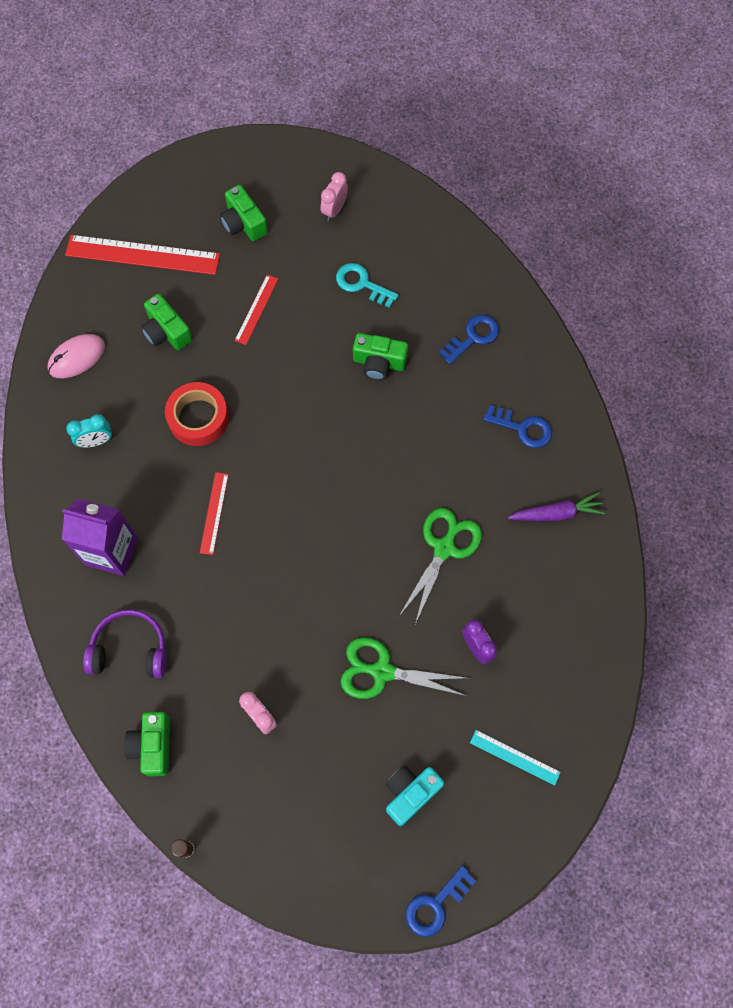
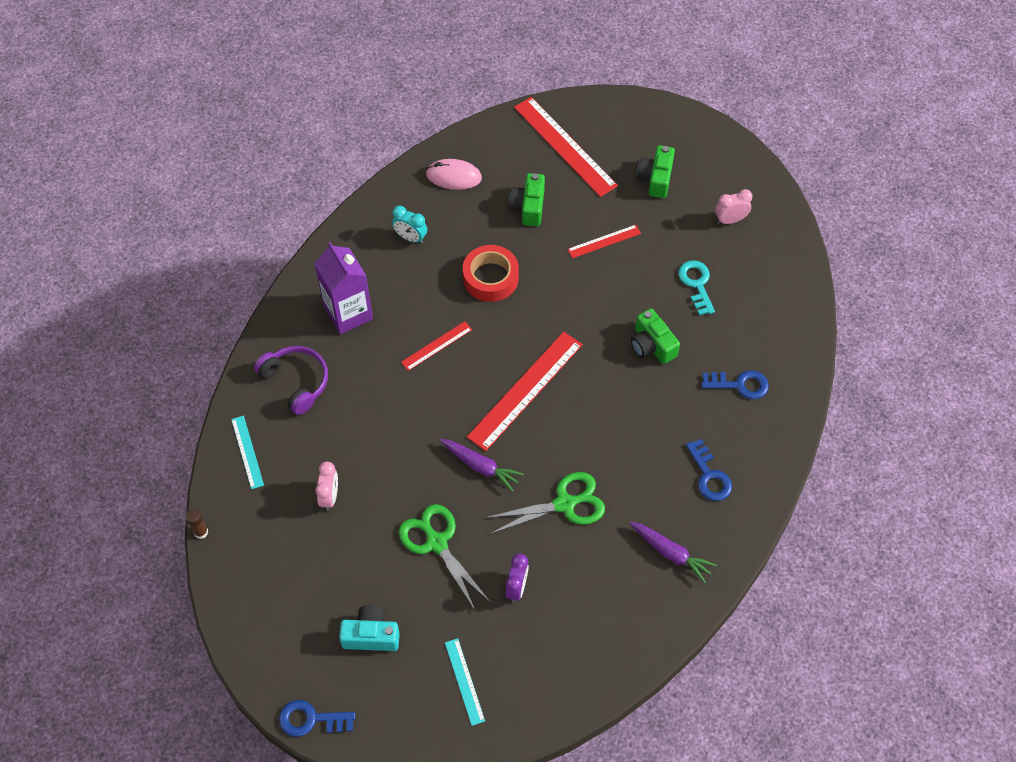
camera: 45 degrees right, 10 degrees down
(152, 746) = (247, 452): green camera -> turquoise ruler
(321, 485) = (525, 390): none -> red ruler
(352, 579) = (481, 466): none -> purple carrot

